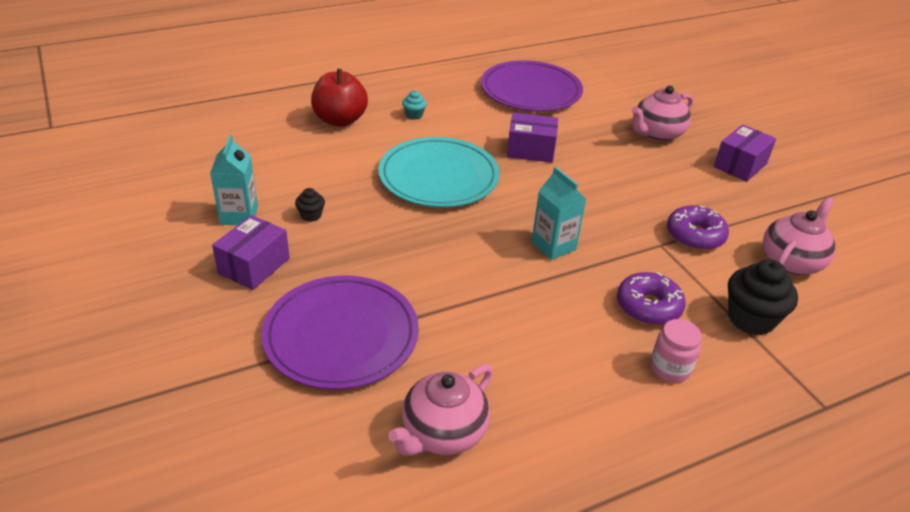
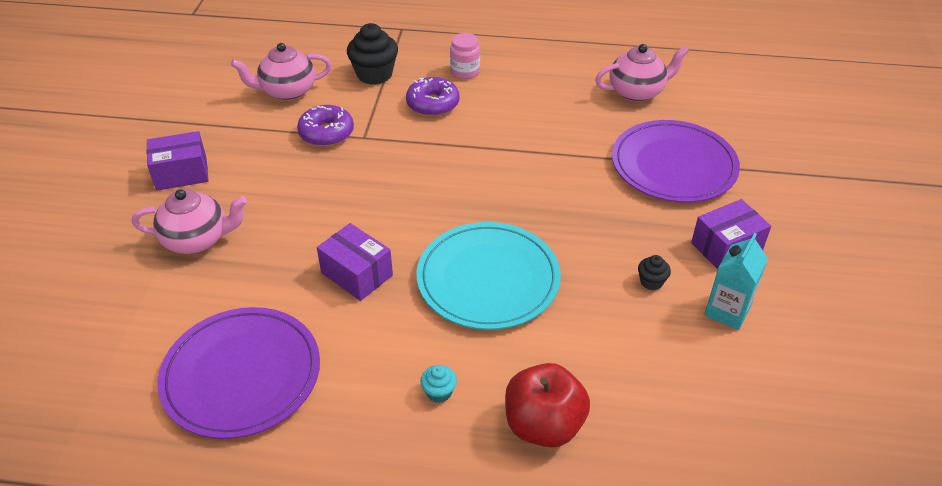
camera: 145 degrees left, 5 degrees up
(553, 246) = (451, 168): turquoise carton -> none

